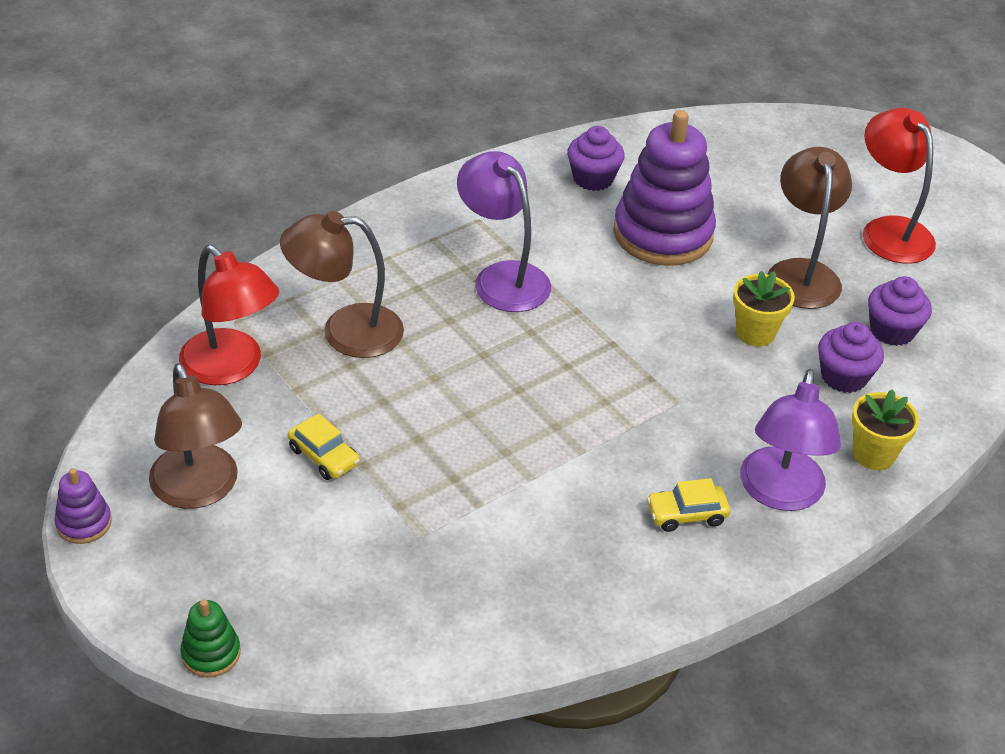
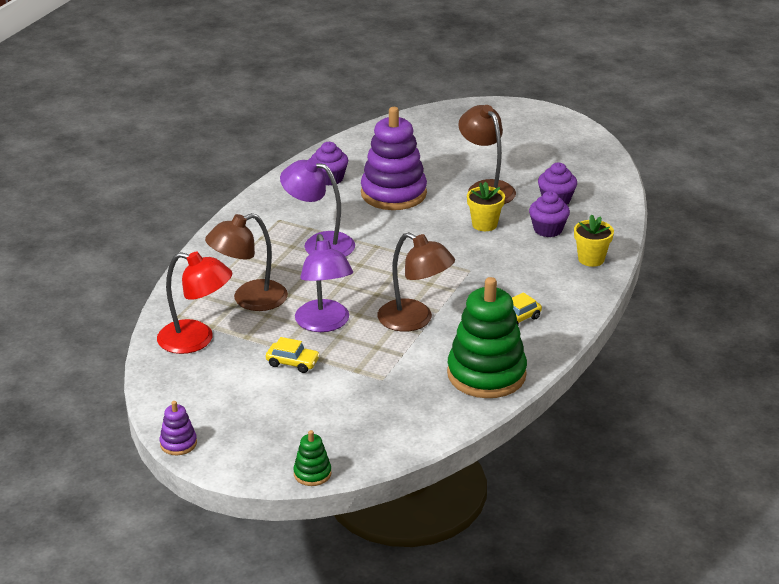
camera: 25 degrees left, 10 degrees down
(199, 490) = (234, 404): brown lamp -> brown lamp (414, 320)
(572, 592) = (486, 374): none -> green stacking toy
(780, 494) = (557, 293): purple lamp -> purple lamp (324, 324)
(889, 230) = (517, 153): red lamp -> none

